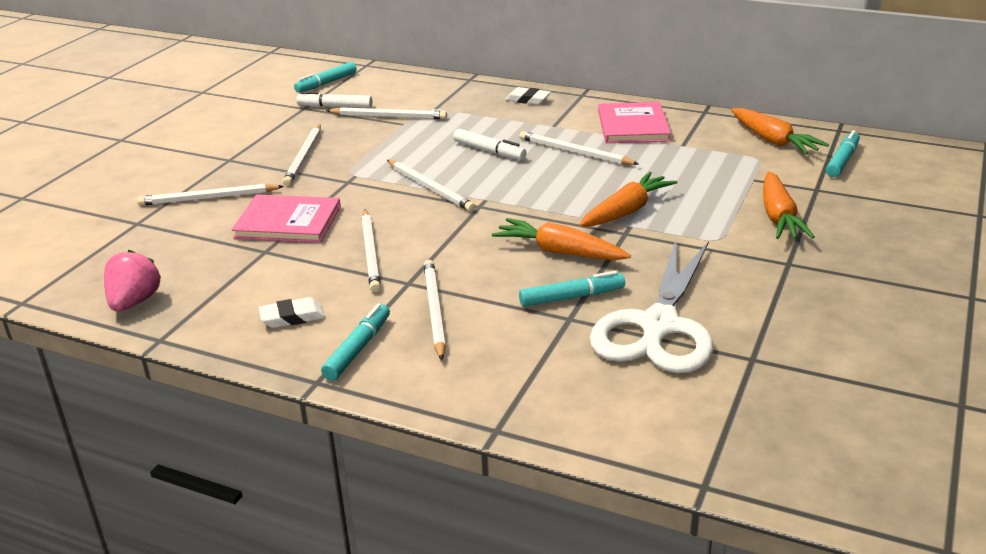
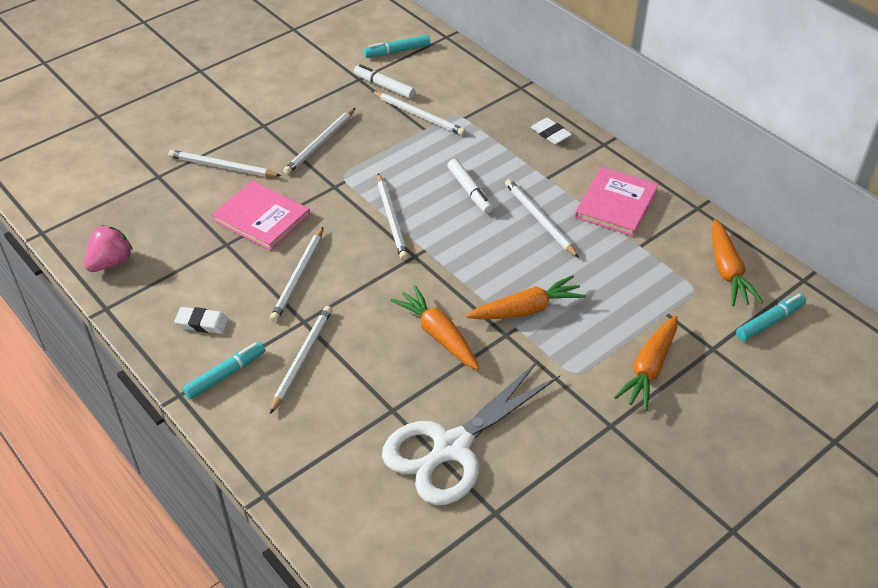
camera: 25 degrees right, 15 degrees up
(571, 297) = (410, 388): turquoise marker -> none

